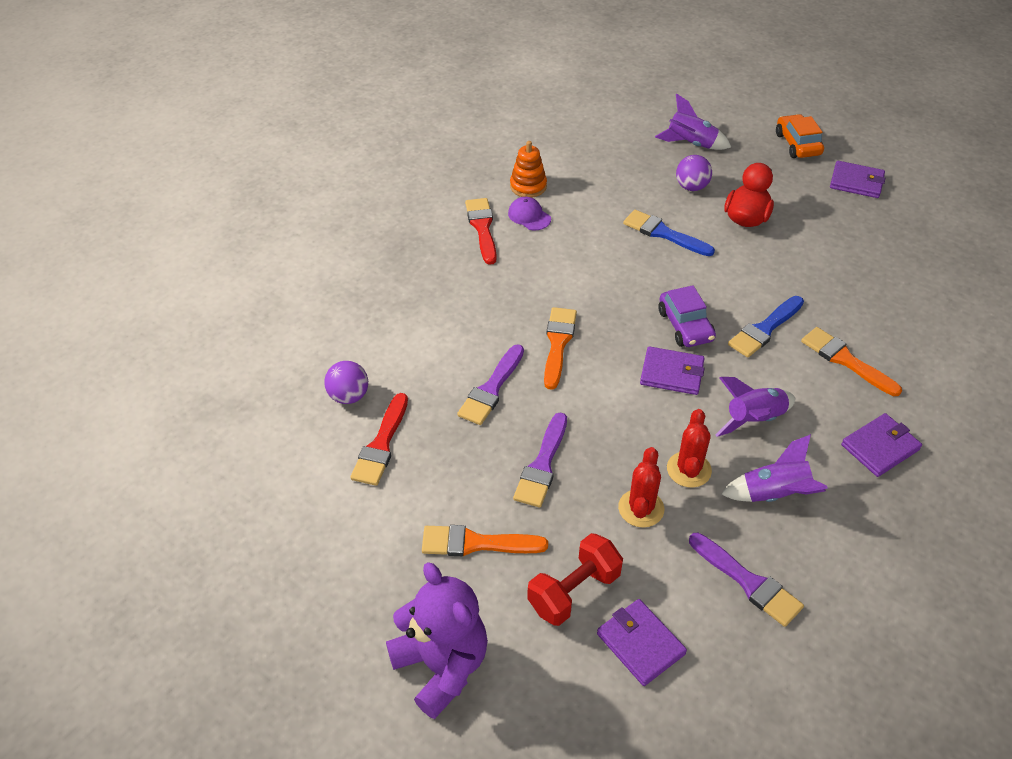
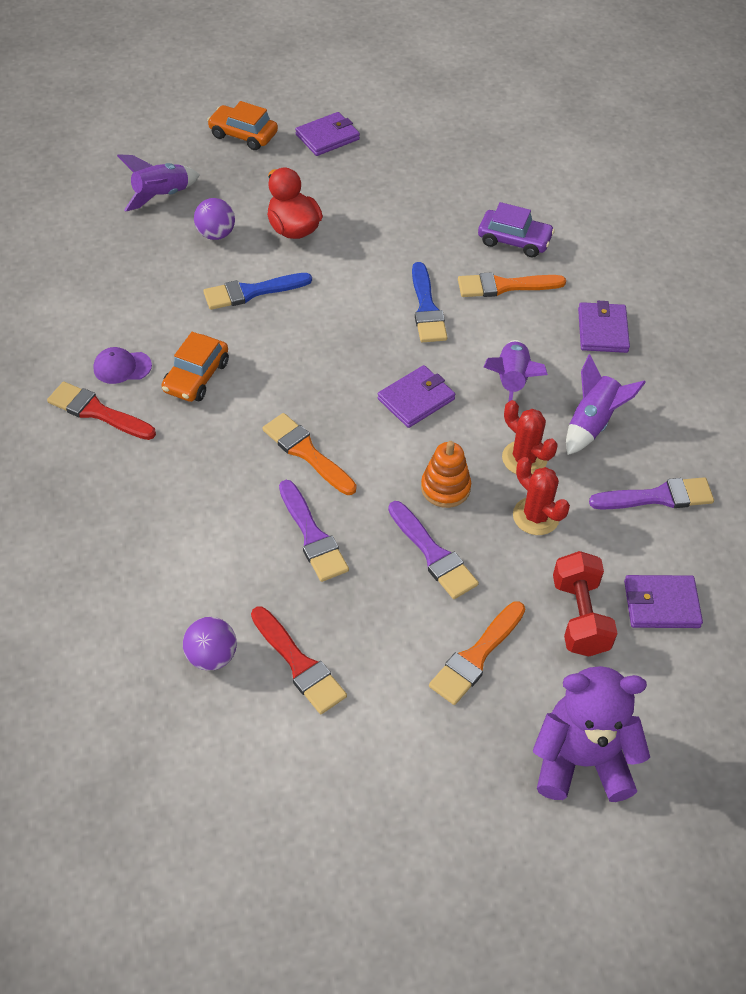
camera: 55 degrees left, 5 degrees up
(528, 186) = (80, 341): orange stacking toy -> orange stacking toy (445, 488)
(560, 252) = (196, 376): none -> orange car
(685, 326) = (373, 354): purple car -> purple car (514, 240)

